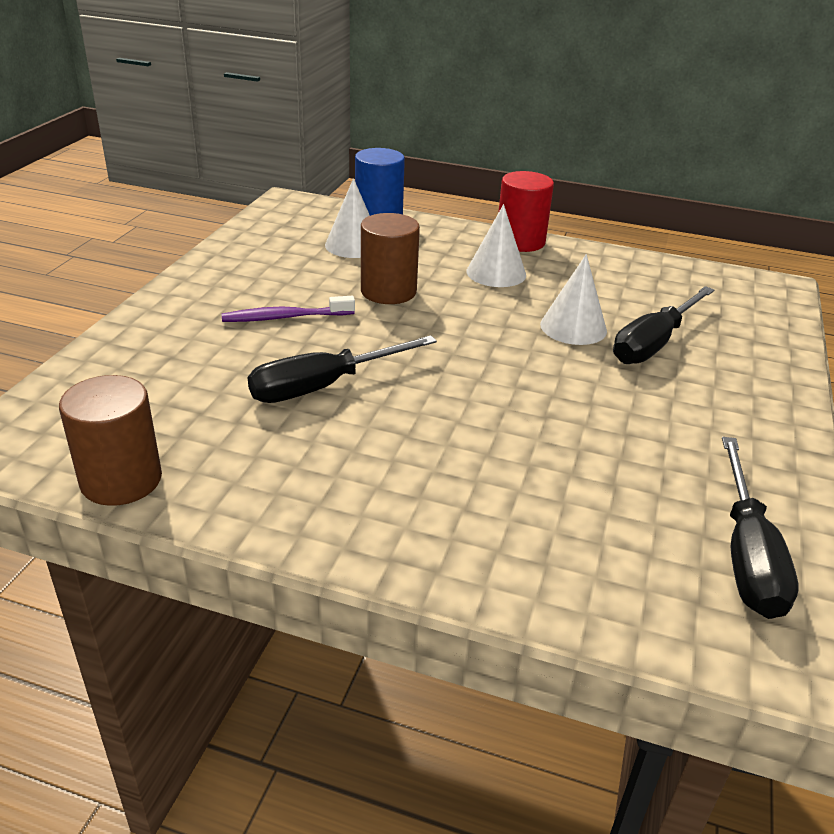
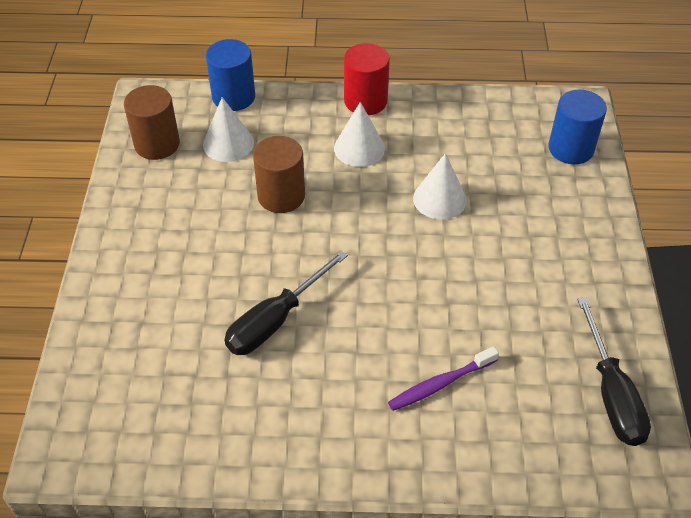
camera: 15 degrees left, 15 degrees up
(121, 480) = (172, 458): brown cylinder -> brown cylinder (157, 144)
(285, 317) = (211, 251): purple toothbrush -> purple toothbrush (440, 384)
(654, 343) = (504, 201): black screwdriver -> none
(754, 317) = (571, 148): none -> blue cylinder

